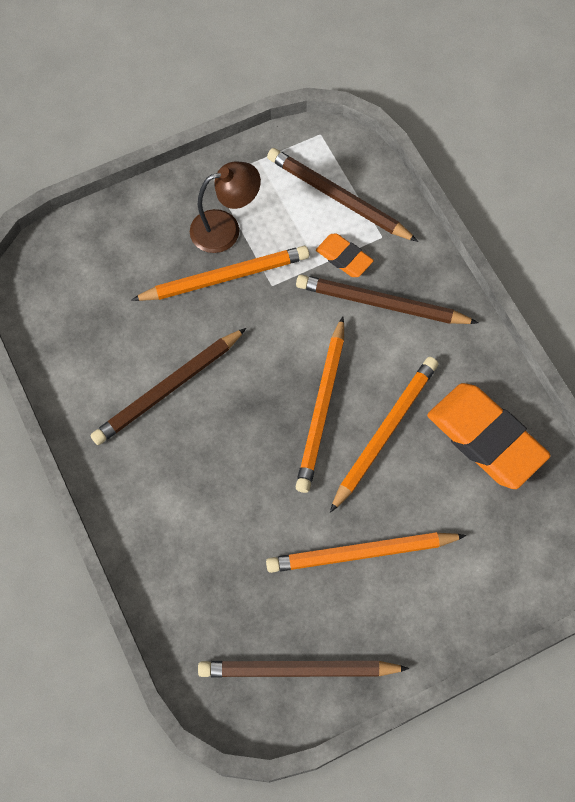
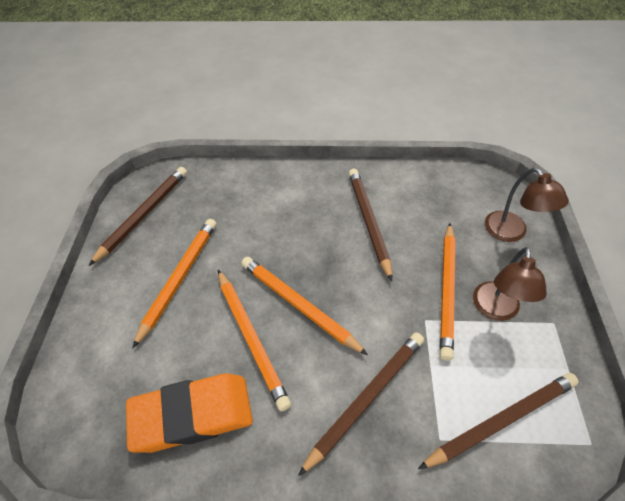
camera: 120 degrees right, 15 degrees down
(110, 239) = (511, 233): none -> brown lamp
(344, 258) = (429, 390): orange eraser -> none

